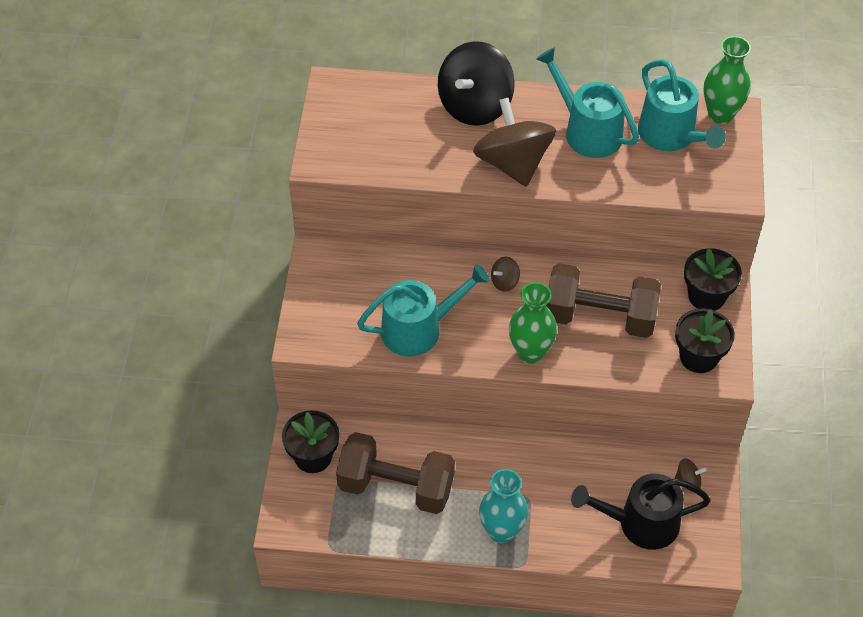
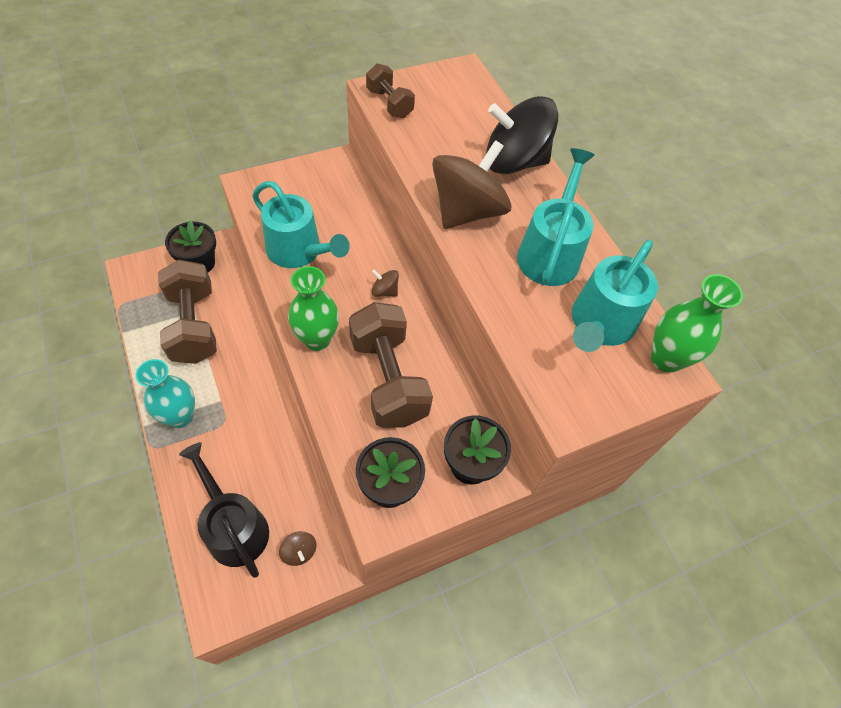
camera: 55 degrees right, 5 degrees up
(345, 160) = (389, 103): none -> brown dumbbell

